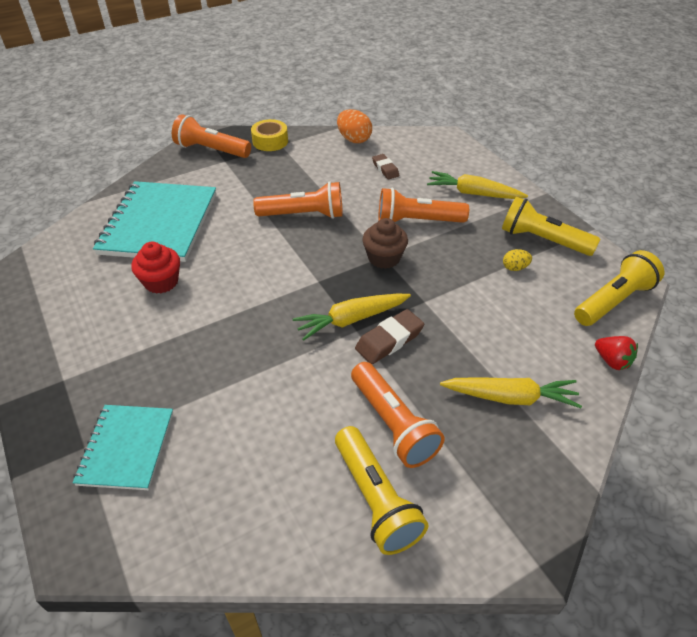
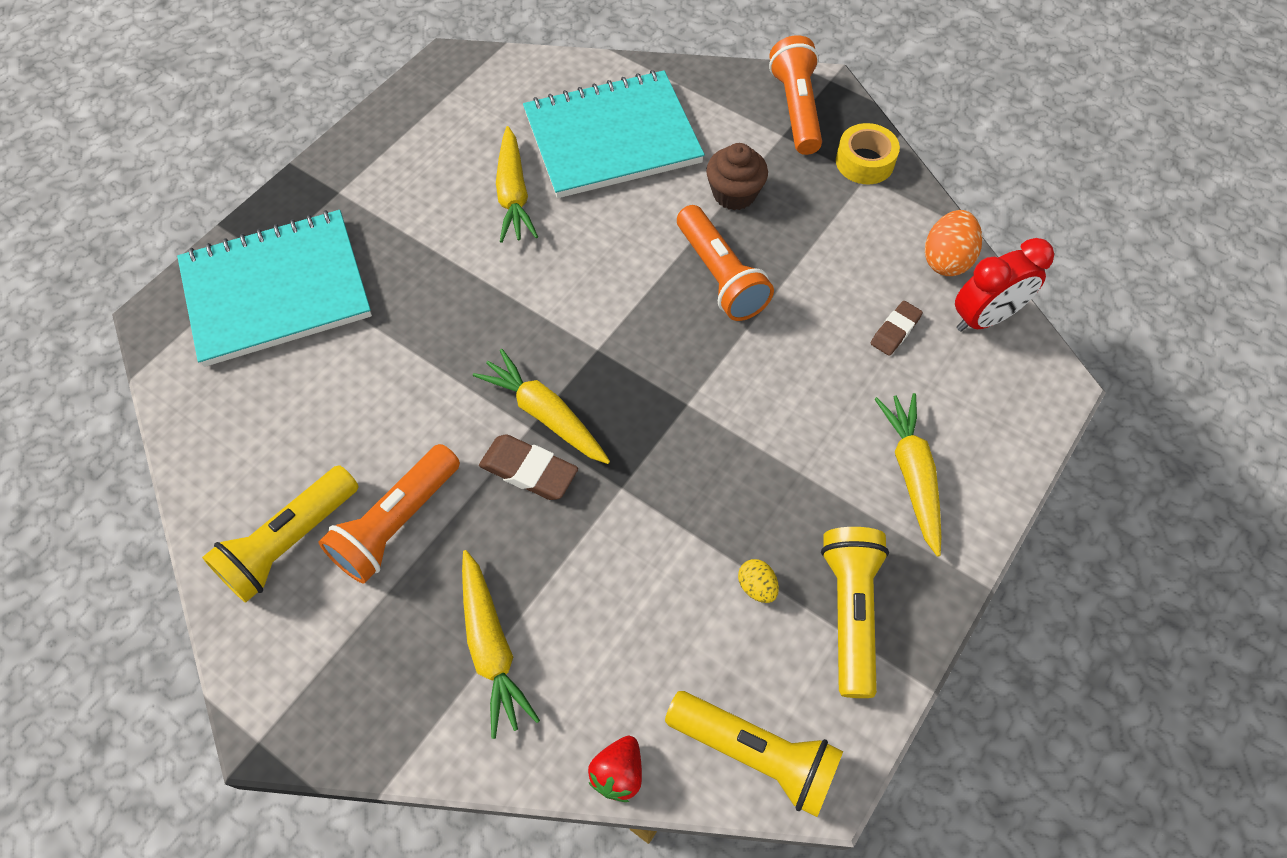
camera: 65 degrees right, 15 degrees up
(126, 448) = (277, 290): turquoise notebook -> turquoise notebook, size x1.71
(161, 282) = (513, 194): red cupcake -> yellow carrot
(384, 258) = (683, 407): brown cupcake -> brown cupcake (734, 194)
(397, 141) = (984, 318): none -> red clock
(417, 221) = (791, 419): orange flashlight -> none

